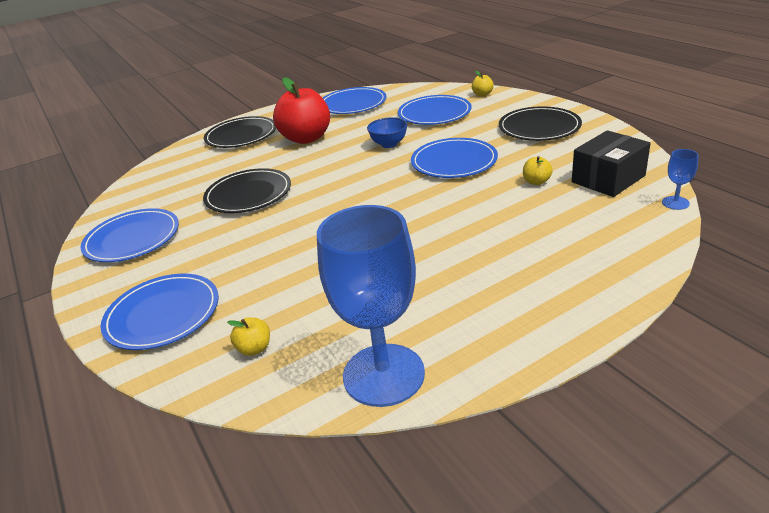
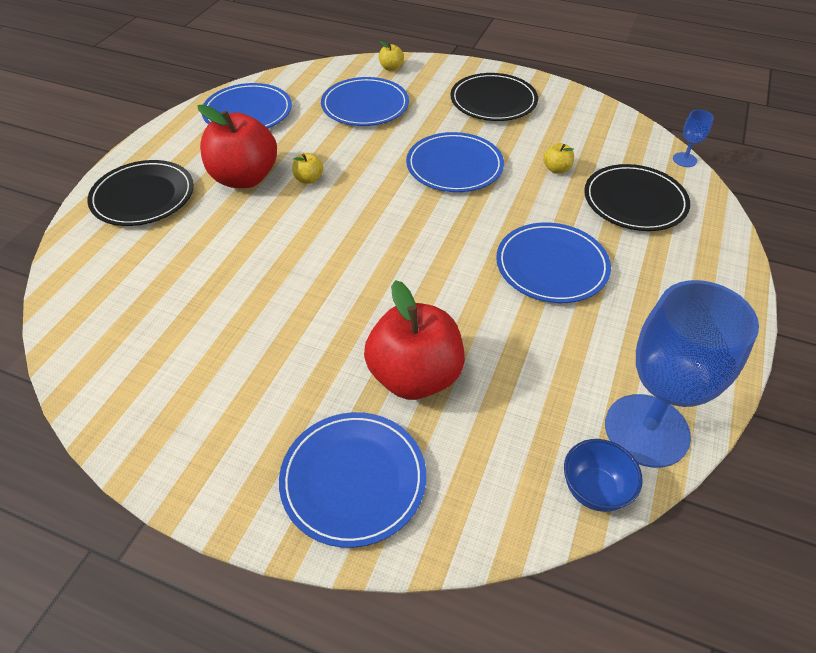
camera: 40 degrees left, 15 degrees up
(132, 239) = (176, 401): blue plate -> blue plate (551, 266)
(248, 194) = (263, 281): black plate -> black plate (634, 201)
(254, 348) = (504, 466): yellow apple -> yellow apple (308, 179)
(267, 274) = (414, 376): none -> red apple
(389, 144) = (359, 161): blue bowl -> blue bowl (594, 490)
(608, 179) = (611, 148): black box -> none

